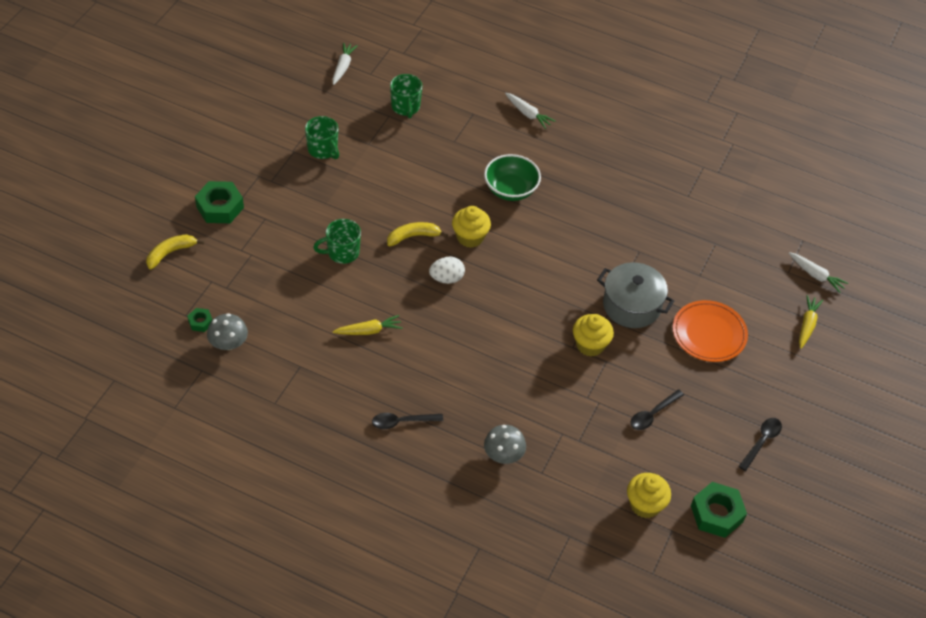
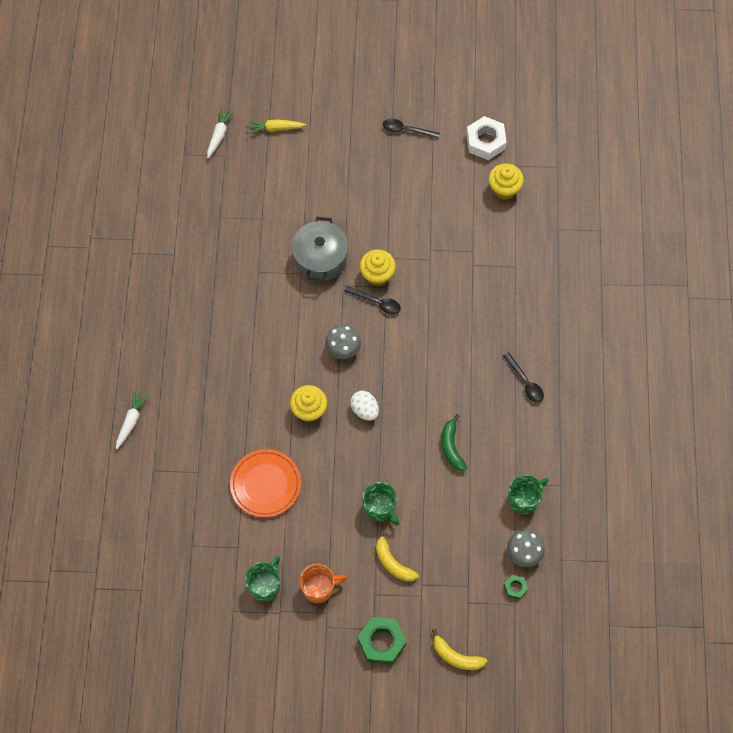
camera: 110 degrees left, 15 degrees up
(296, 183) = (319, 587): none -> orange mug
(343, 67) = (143, 621): white carrot -> none
(369, 331) = (451, 447): yellow carrot -> green banana
(405, 107) = (173, 535): green mug -> green mug (524, 499)
(413, 236) = (332, 457): yellow banana -> yellow banana (393, 562)
(503, 455) = (514, 298): grey mushroom -> grey mushroom (343, 348)
(510, 190) = (236, 399): green bowl -> none
(652, 414) = (421, 209): black spoon -> black spoon (376, 302)
(709, 334) = (321, 194): orange plate -> orange plate (265, 484)
(716, 514) = (485, 141): green nut -> white nut

